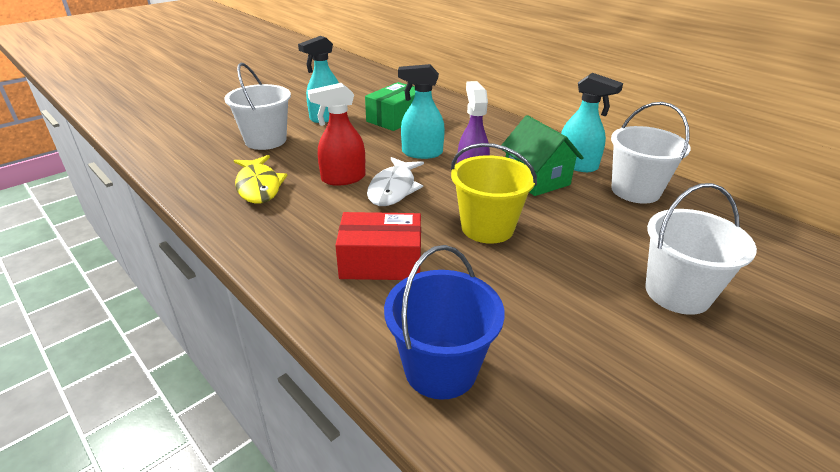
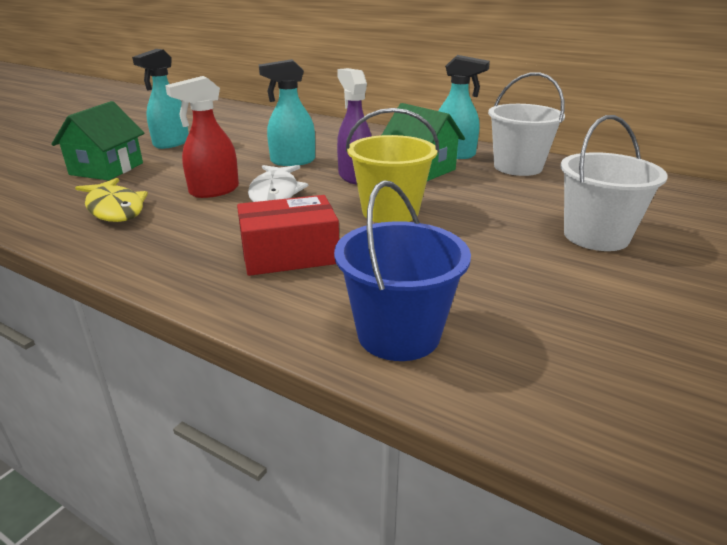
camera: 15 degrees left, 5 degrees down
(265, 140) = (106, 169): white bucket -> green house
(396, 118) = (251, 137): green box -> none

